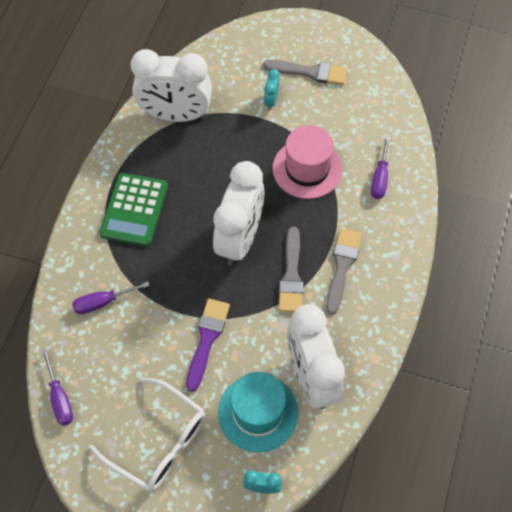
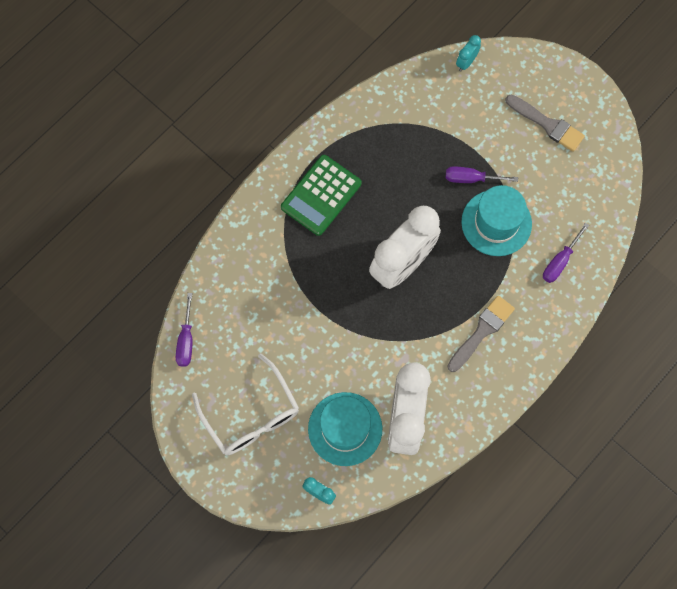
camera: 25 degrees right, 10 degrees up
(103, 302) = (257, 271): purple screwdriver -> purple screwdriver (471, 178)
(175, 115) = (399, 116): white clock -> none
(207, 339) = (331, 344): purple brush -> none
(271, 101) = (496, 139): turquoise clock -> turquoise clock (466, 62)
(291, 275) = (432, 319): grey brush -> none
(307, 169) = (496, 223): pink hat -> turquoise hat

